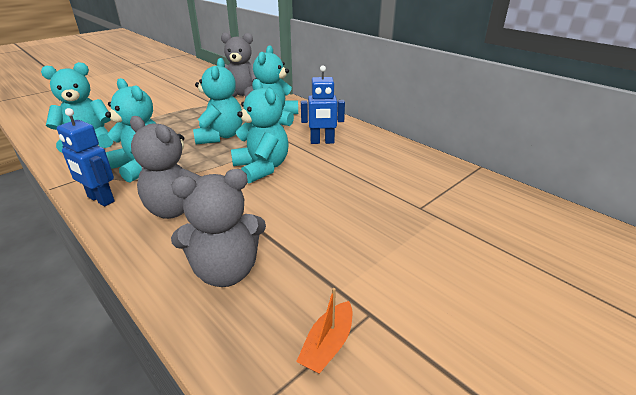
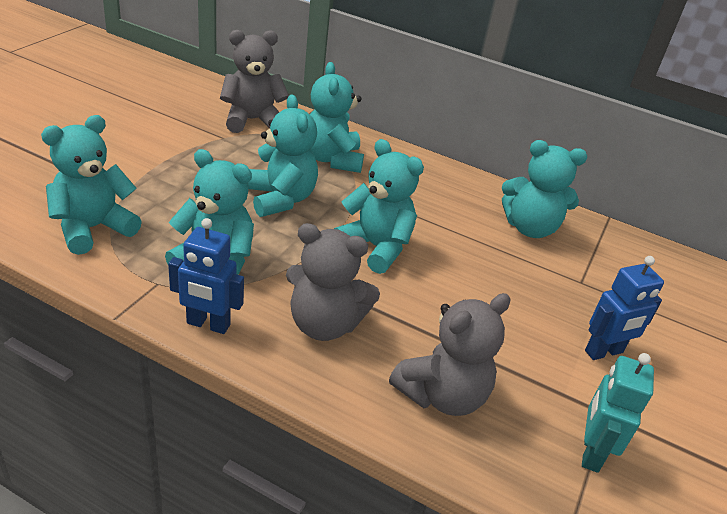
camera: 25 degrees left, 5 degrees up
(322, 142) = (419, 196): blue robot -> blue robot (604, 352)
(328, 345) = (591, 452): orange boat -> turquoise robot
(399, 167) = (530, 228): none -> turquoise teddy bear

